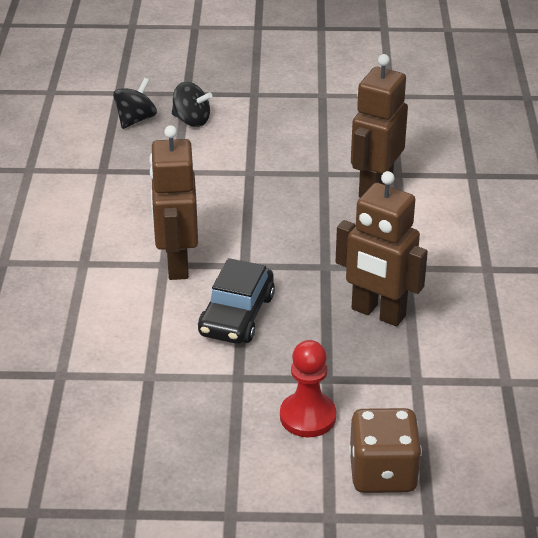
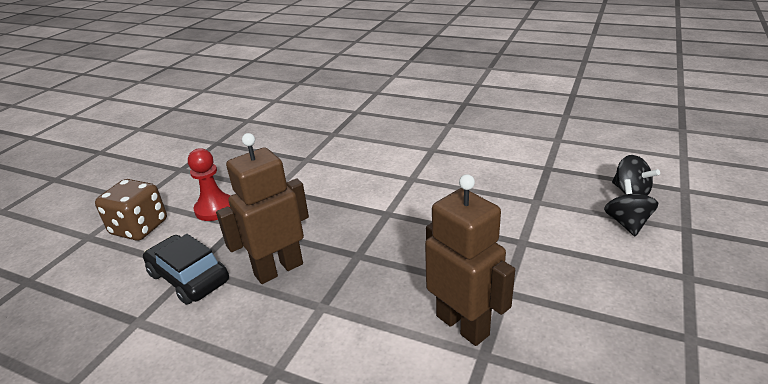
camera: 115 degrees right, 5 degrees down
(177, 264) = (408, 183): brown robot -> none
(191, 120) = (627, 223): black spinning top -> black spinning top turned 135 degrees clockwise
(237, 315) = (333, 199): black car -> black car (189, 277)

